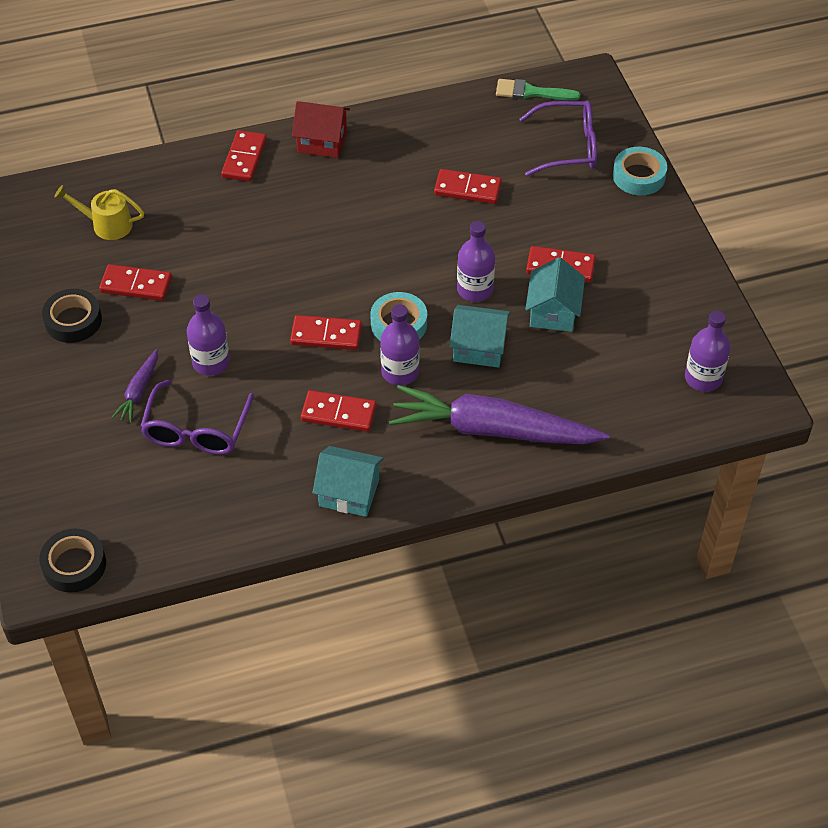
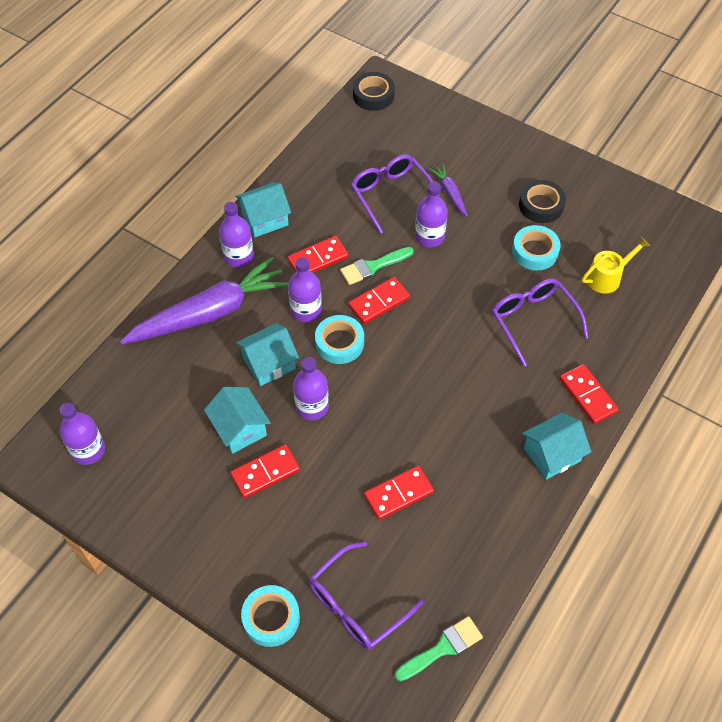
camera: 140 degrees right, 5 degrees up
(136, 285) = (535, 251): red domino -> turquoise tape
(214, 233) = (533, 321): none -> purple glasses
(295, 370) = (373, 267): none -> green brush
(322, 141) = (552, 454): red house -> turquoise house
(414, 469) = (239, 256): none -> purple bottle

